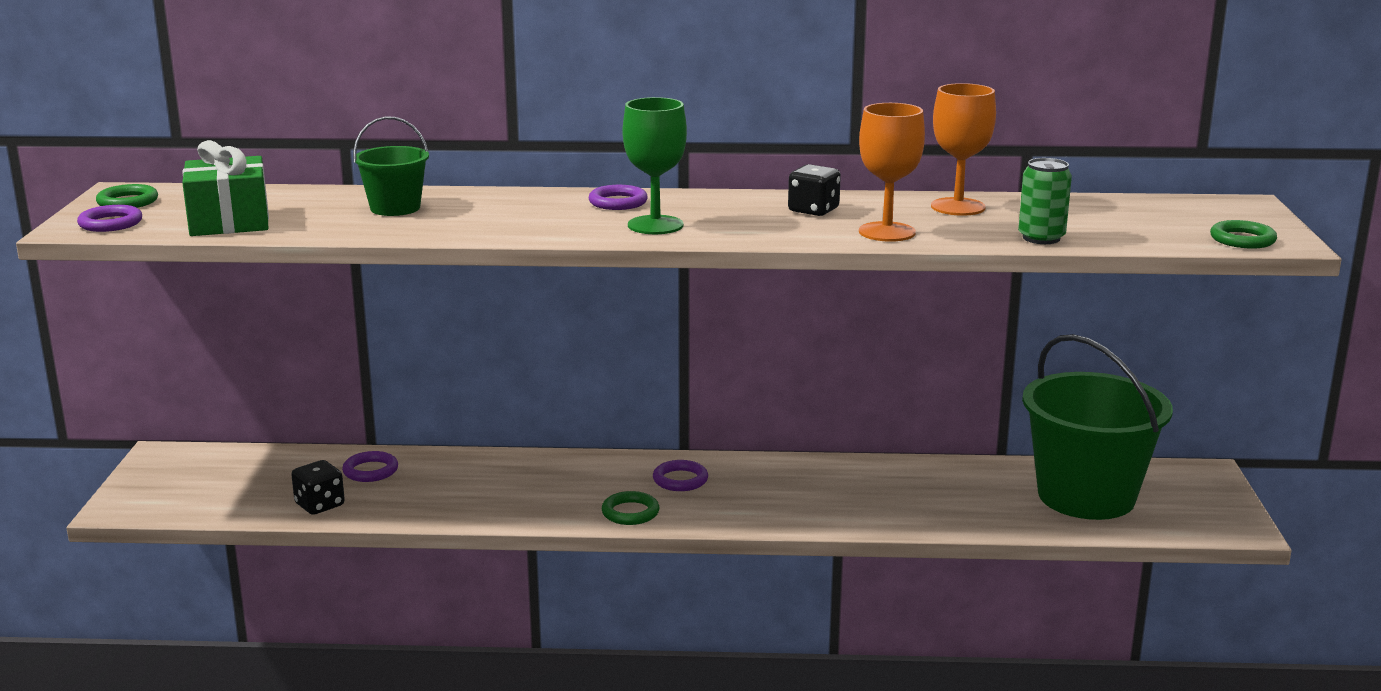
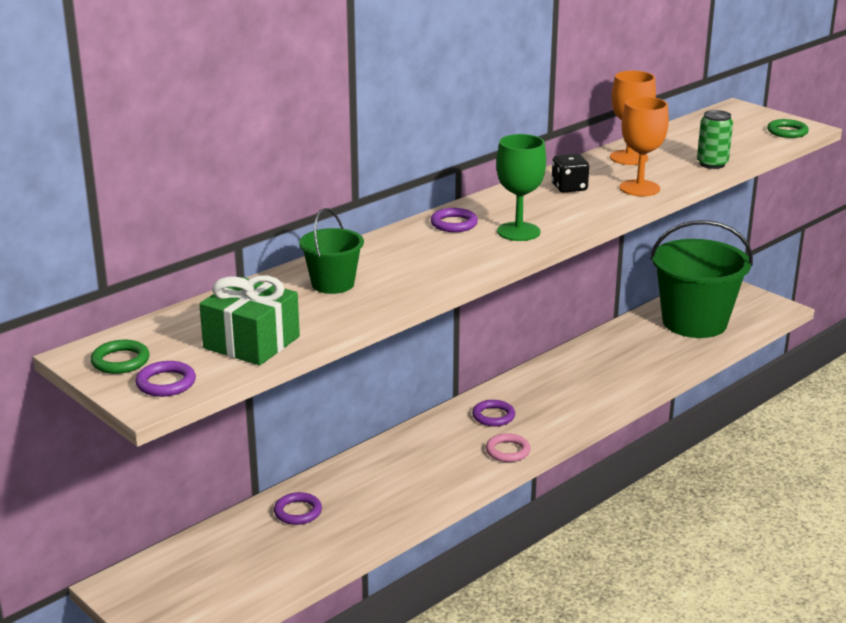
camera: 45 degrees left, 5 degrees up
(320, 505) = (316, 553): black dice -> none
(630, 512) = (507, 451): green ring -> pink ring

